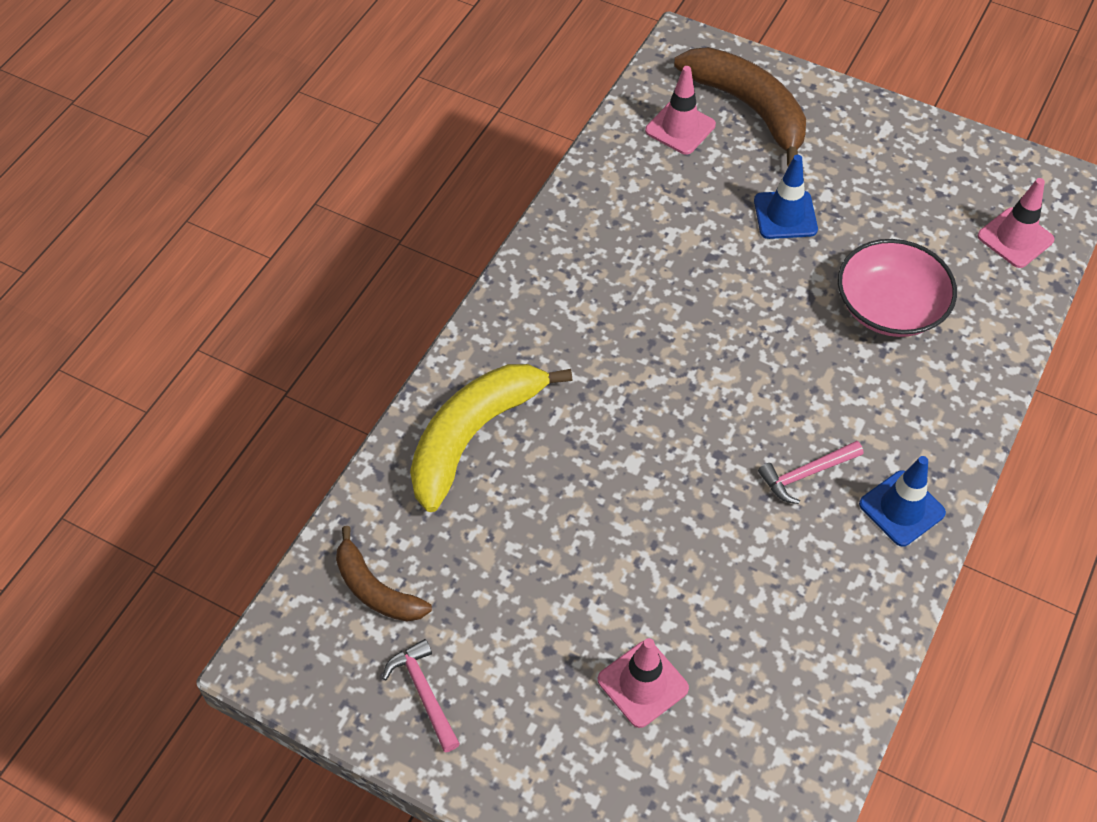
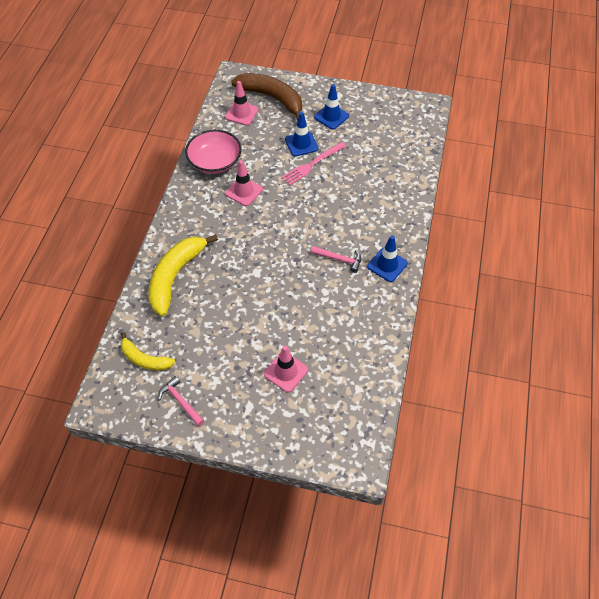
camera: 15 degrees left, 0 degrees up
(376, 589) = (144, 359): brown banana -> yellow banana
(796, 263) = (312, 164): none -> pink fork
(806, 474) = (339, 259): pink hammer -> pink hammer turned 120 degrees counterclockwise
(860, 170) = (331, 116): none -> blue traffic cone
(889, 307) = (360, 176): pink bowl -> pink bowl (215, 162)
(1015, 238) = (410, 133): pink traffic cone -> pink traffic cone (244, 191)

